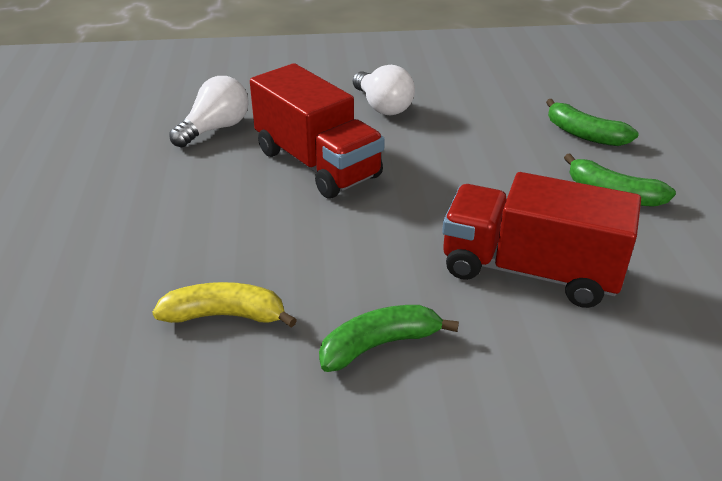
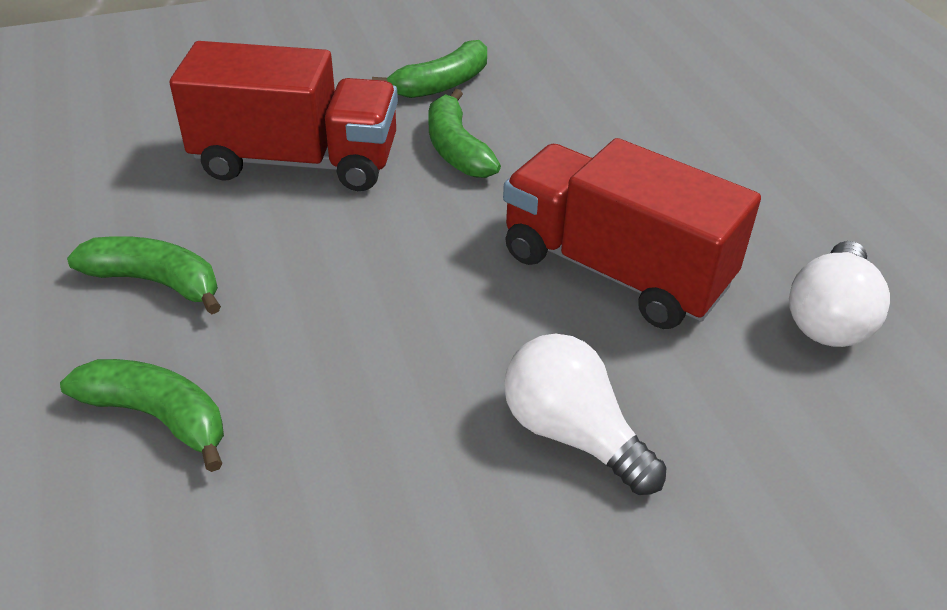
camera: 165 degrees right, 5 degrees up
(225, 315) = (592, 88): yellow banana -> none
(388, 263) = (456, 149): none -> green banana

